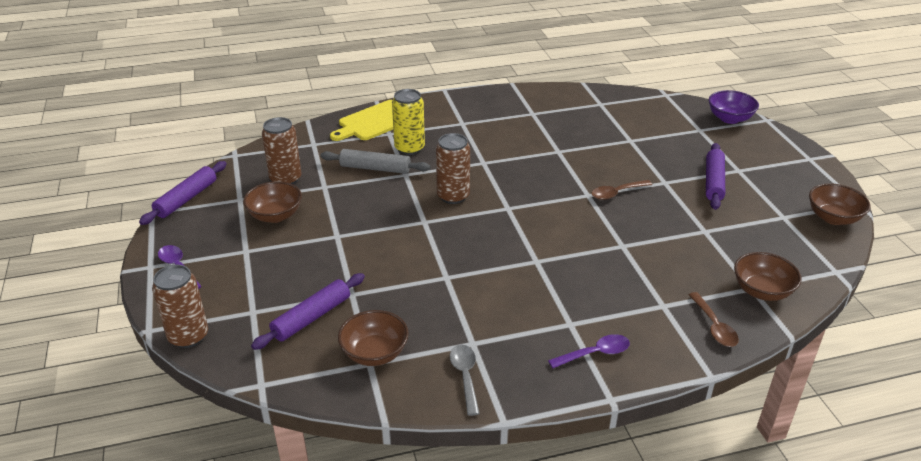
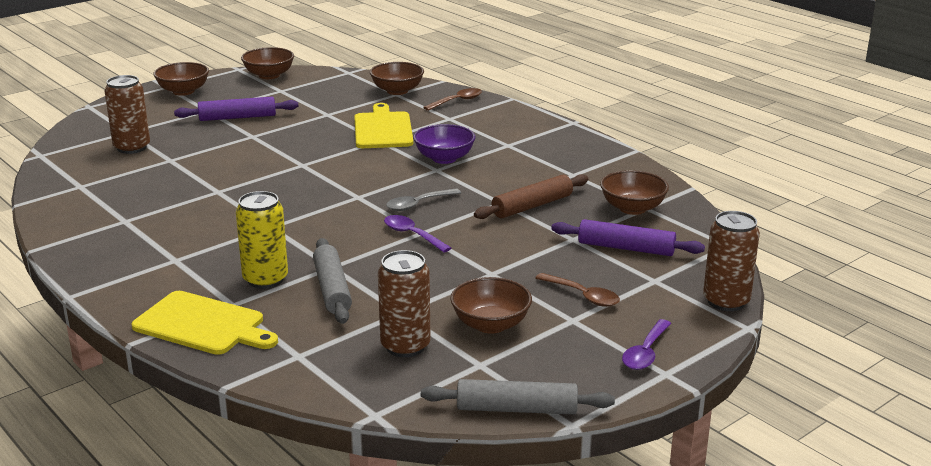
camera: 115 degrees left, 10 degrees down
(186, 199) = (516, 409): purple rolling pin -> grey rolling pin
(425, 292) = (532, 206): none -> brown rolling pin
(453, 196) = (358, 228): brown can -> brown can (132, 148)
(465, 376) = (612, 170): grey spoon -> grey spoon (418, 204)
(595, 353) = (532, 132): purple spoon -> purple spoon (412, 235)
(616, 193) = (289, 153): brown spoon -> brown spoon (583, 296)
(650, 254) = (383, 129): none -> yellow cutting board
(729, 118) = (93, 121): purple bowl -> purple bowl (444, 158)
(794, 165) = (183, 91): none -> brown bowl

